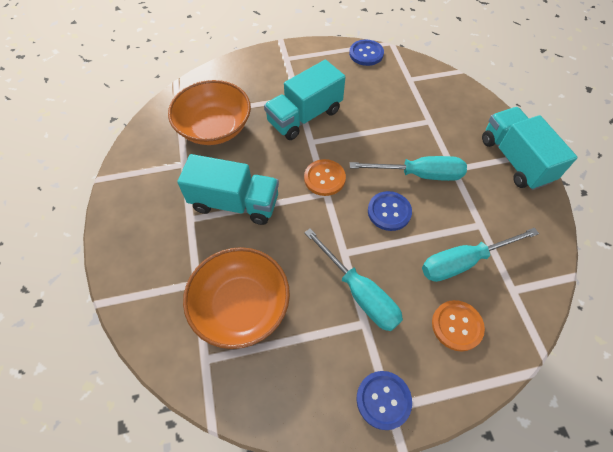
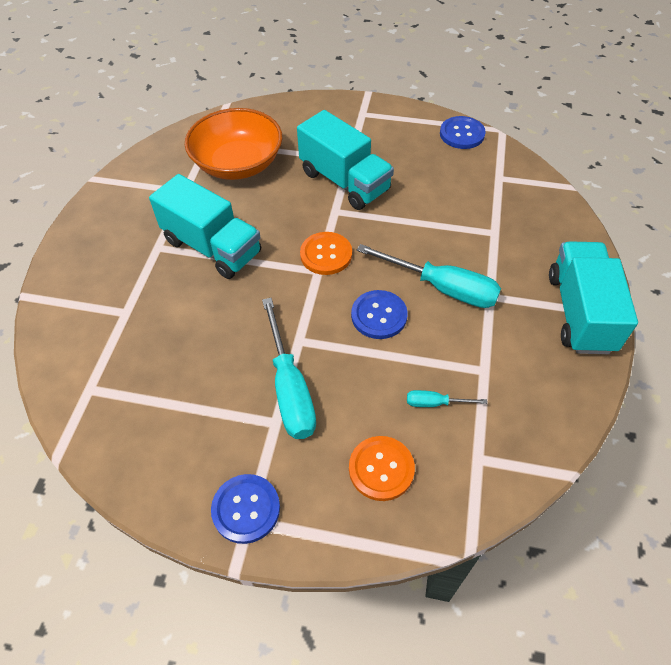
camera: 25 degrees right, 5 degrees down
(241, 306) = (156, 352): orange bowl -> none
(304, 116) = (344, 181): turquoise truck -> turquoise truck turned 120 degrees counterclockwise
(463, 262) = (435, 403): turquoise screwdriver -> turquoise screwdriver, size x0.47

